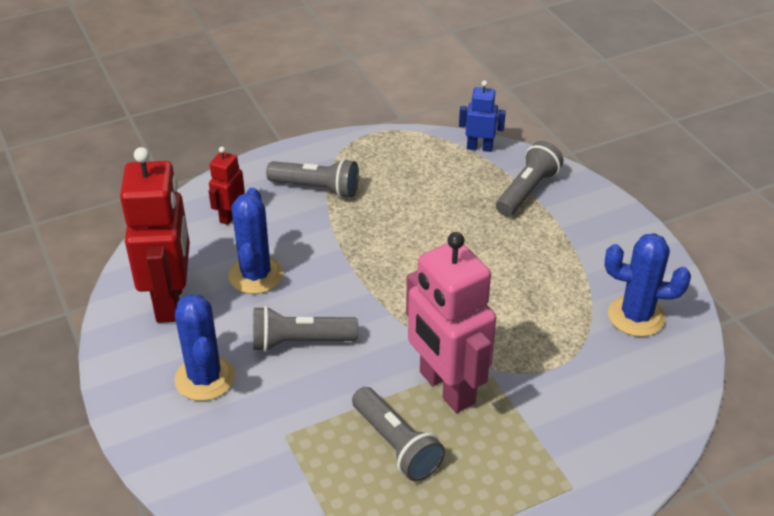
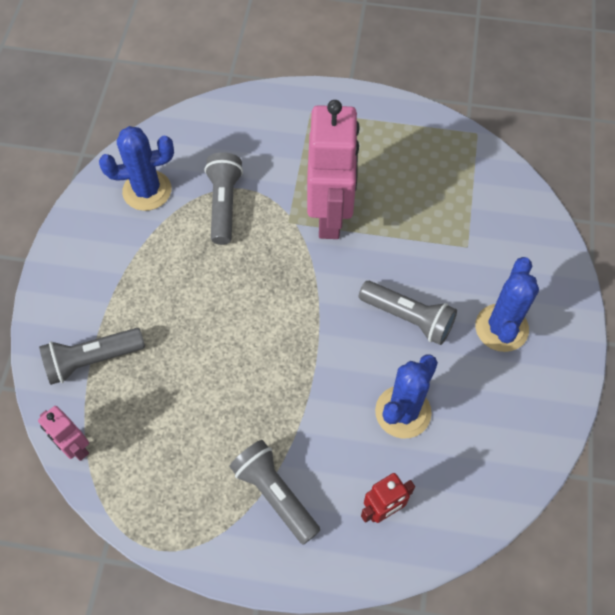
camera: 145 degrees left, 20 degrees up
(171, 301) = (493, 428): red robot -> none
(396, 445) = (396, 196): grey flashlight -> grey flashlight (224, 204)
(479, 148) = (75, 447): blue robot -> pink robot
(636, 316) = (147, 191): blue cactus -> blue cactus turned 60 degrees counterclockwise

